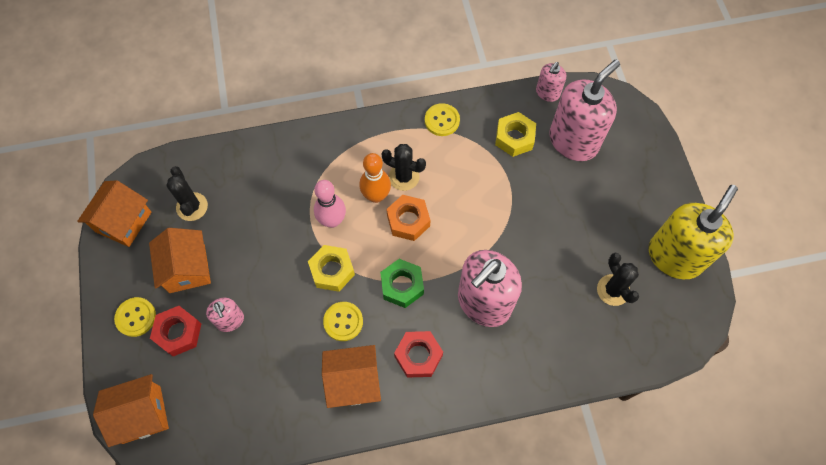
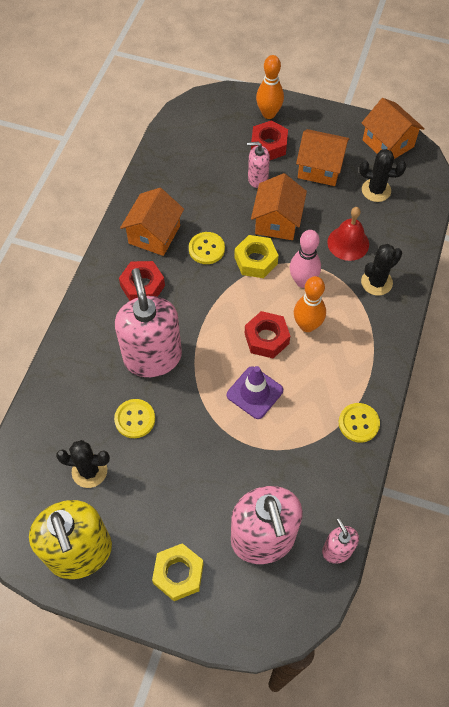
camera: 120 degrees right, 5 degrees down
(131, 356) = (268, 114): none -> orange bowling pin
(136, 317) = (298, 126): yellow button -> yellow button (135, 419)
(141, 414) = (221, 106): orange house -> orange house (277, 221)
(269, 203) = (348, 243): none -> red bell
(402, 285) = (209, 304): green nut -> none
(404, 177) = (313, 357): black cactus -> black cactus (376, 282)
(408, 221) = (266, 338): orange nut -> red nut
(464, 204) = (254, 392): none -> purple traffic cone
(514, 138) = (300, 481): yellow nut -> yellow nut (178, 574)

